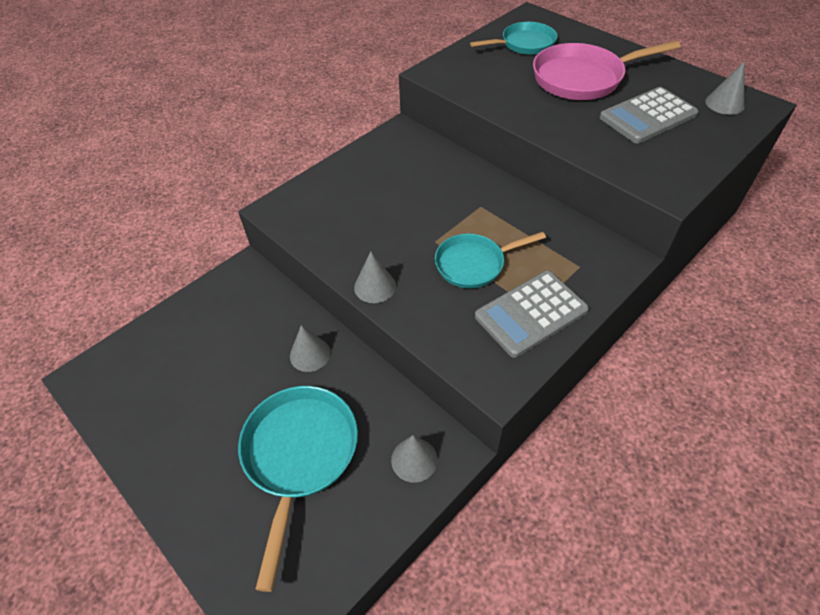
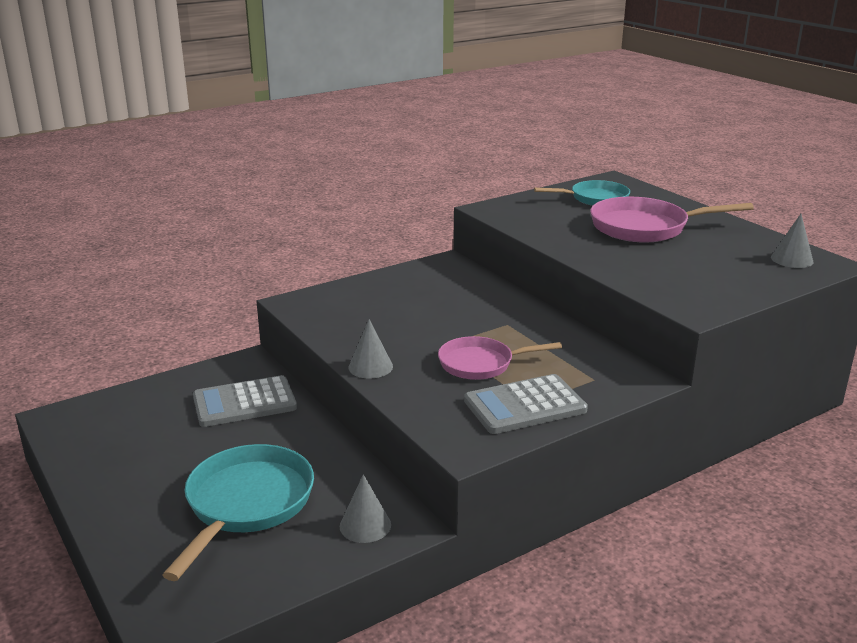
camera: 10 degrees right, 25 degrees down
(310, 354) = (288, 432): grey cone -> none
(474, 264) = (480, 364): turquoise pan -> pink pan
(647, 116) = (701, 260): grey calculator -> grey calculator (244, 402)

